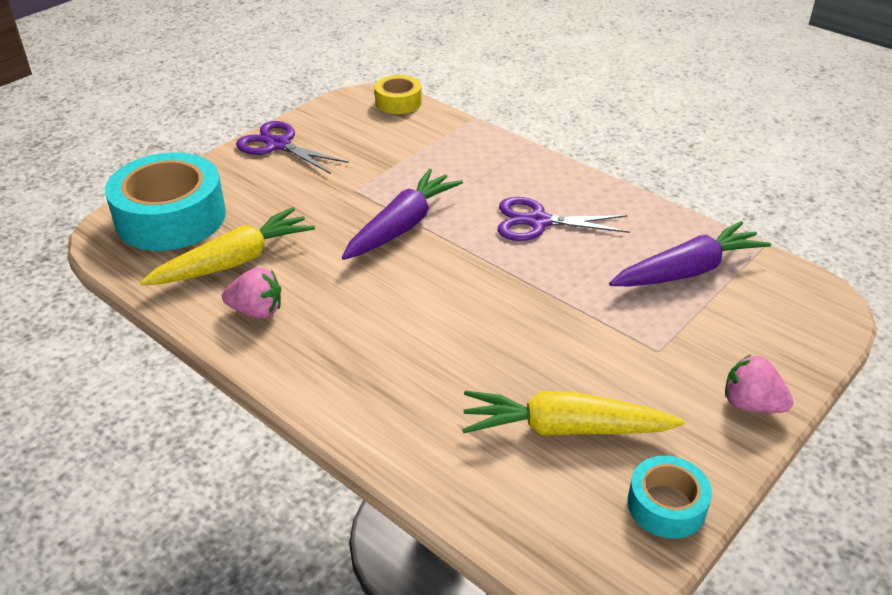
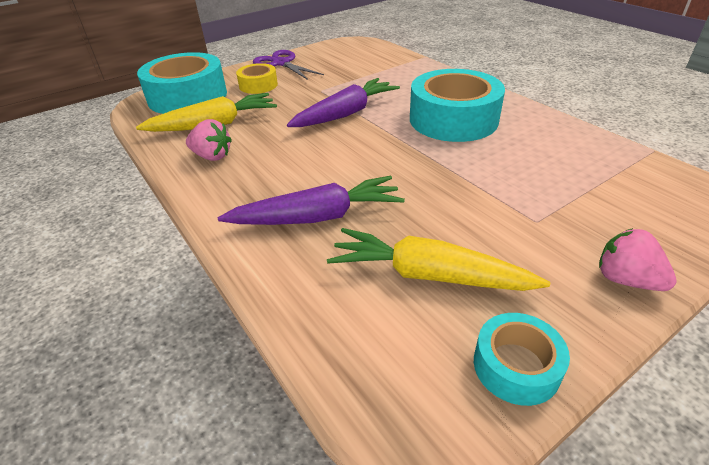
camera: 15 degrees right, 0 degrees up
(398, 102) = (374, 46): yellow tape -> yellow tape (258, 85)
(538, 222) = (453, 119): purple scissors -> turquoise tape
(688, 270) = (577, 163): purple carrot -> purple carrot (318, 217)

